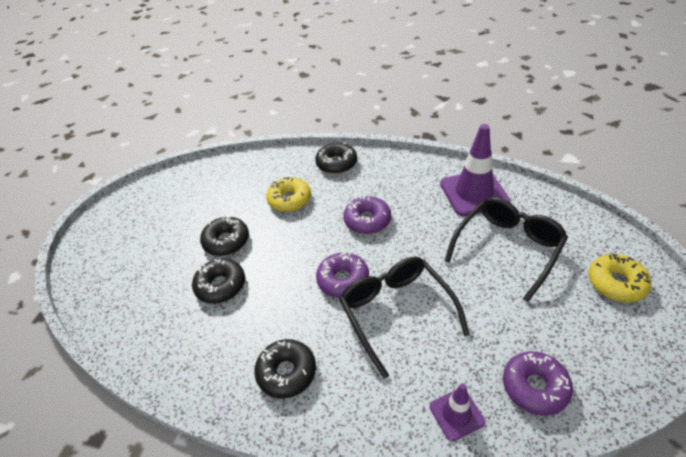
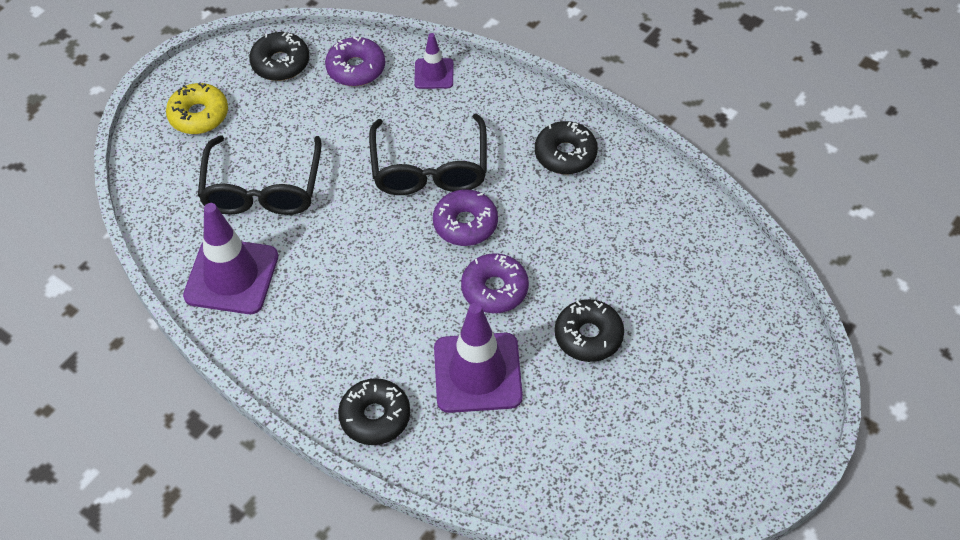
camera: 160 degrees left, 10 degrees up
(220, 286) = (610, 273): black donut -> black donut (280, 63)
(289, 200) = (477, 373): yellow donut -> purple traffic cone
(367, 220) = (392, 292): purple donut -> purple donut (494, 289)
(508, 248) = (262, 189): black glasses -> black glasses turned 60 degrees counterclockwise

